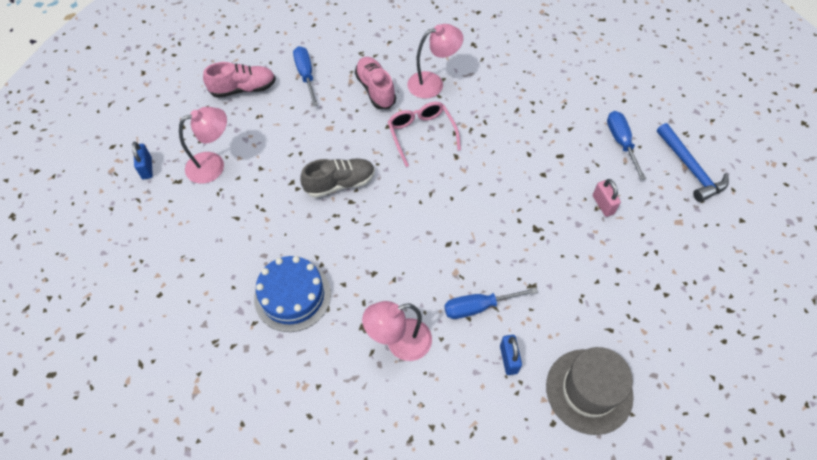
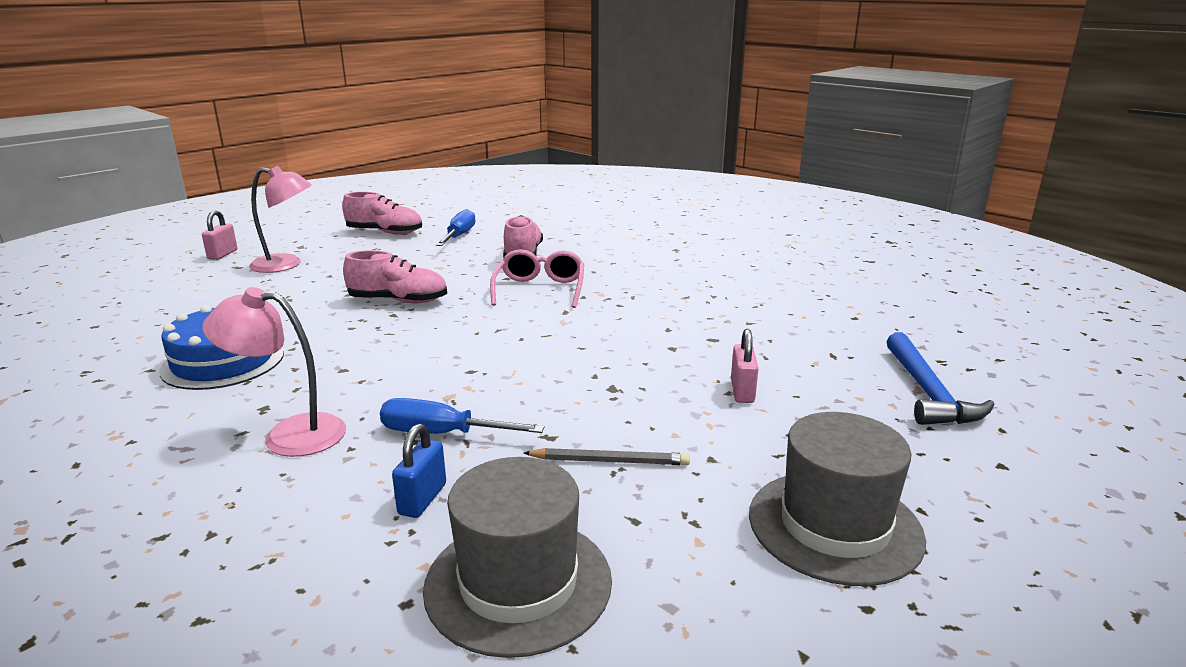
camera: 25 degrees right, 35 degrees down
(147, 168) = (222, 254): blue padlock -> pink padlock
(340, 183) = (398, 301): grey shoe -> pink shoe
(433, 83) = (596, 263): pink lamp -> none
(574, 293) = (609, 461): none -> grey pencil
(621, 142) = (821, 347): blue screwdriver -> none
(692, 296) = (834, 526): none -> grey hat

